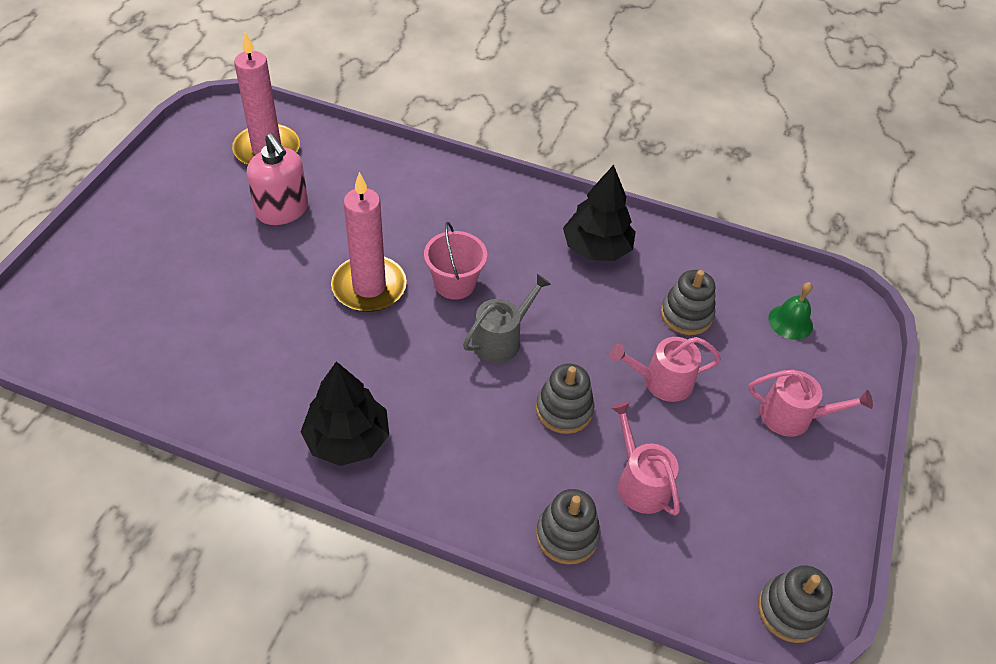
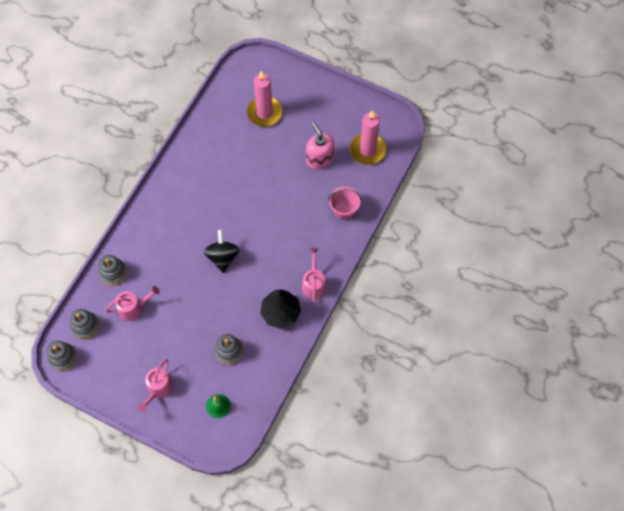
camera: 100 degrees right, 15 degrees up
(282, 210) = (319, 159): pink soap dispenser -> pink soap dispenser turned 90 degrees clockwise
(347, 439) = (174, 189): black tree -> none
(369, 287) = (262, 199): pink candle -> pink candle (264, 113)
(454, 283) = (261, 238): pink bucket -> pink bucket (344, 210)
(501, 339) = (222, 257): grey watering can -> black spinning top
(564, 410) = (177, 280): grey stacking toy -> grey stacking toy (85, 326)
(662, 381) = (187, 329): pink watering can -> pink watering can (314, 284)

